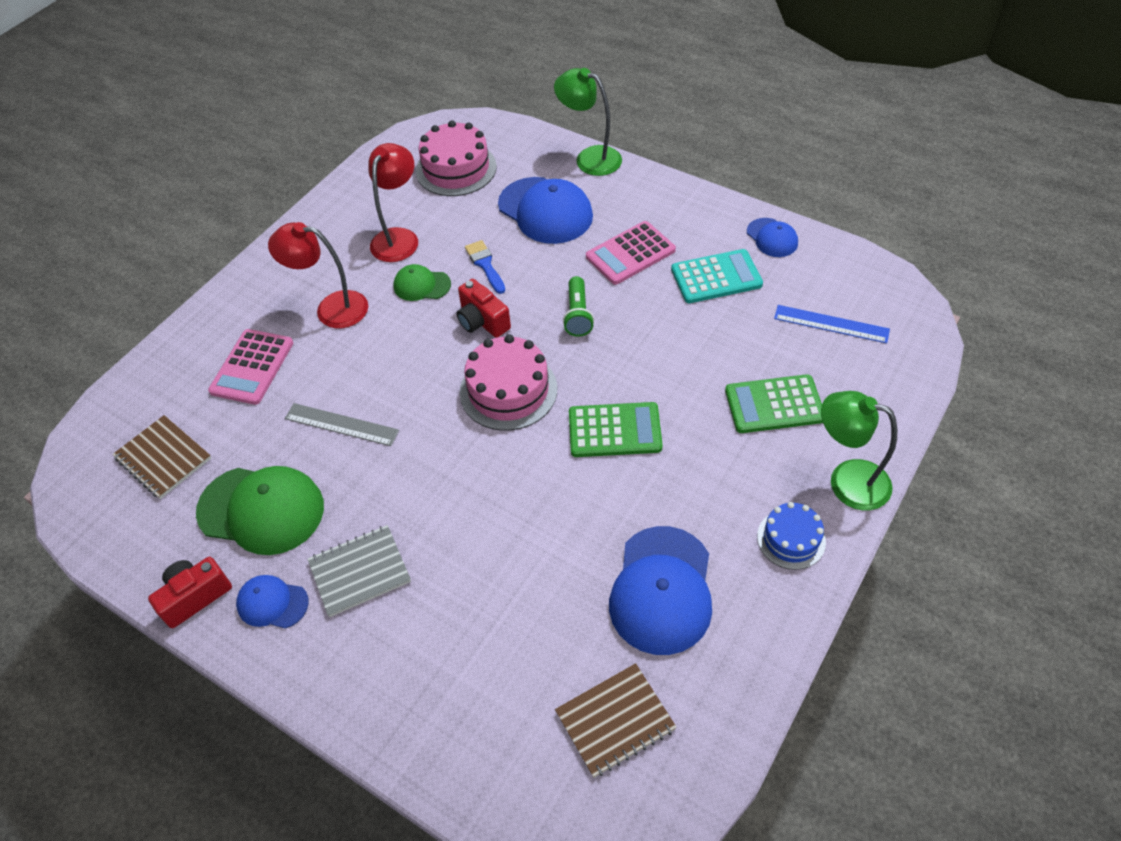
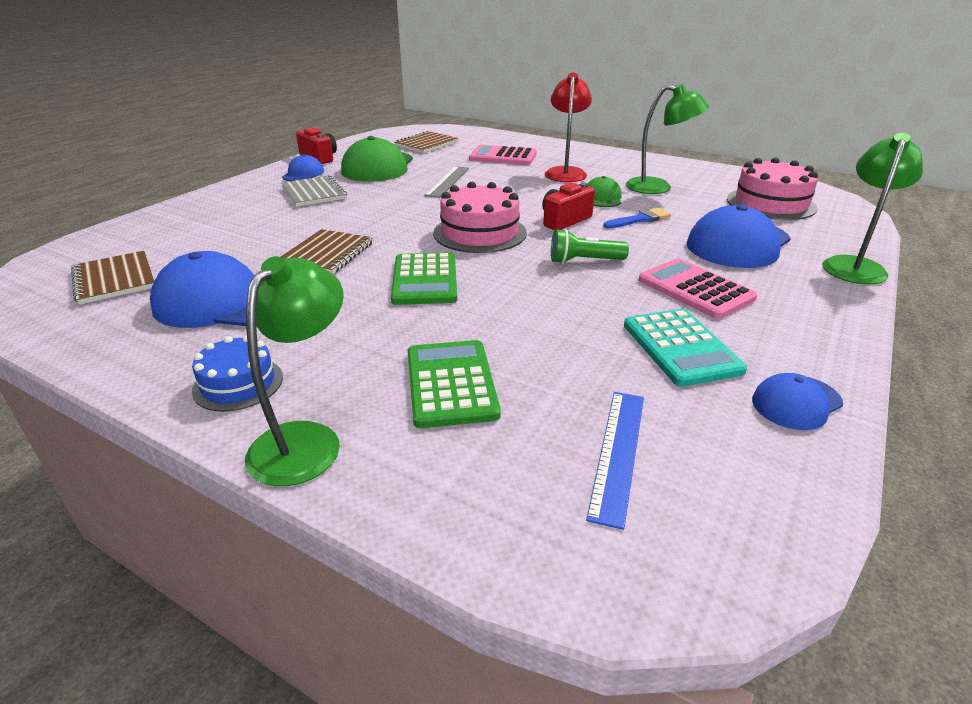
camera: 85 degrees right, 20 degrees down
(399, 237) = (658, 187): red lamp -> green lamp
(554, 521) = (327, 254): none -> brown notebook

